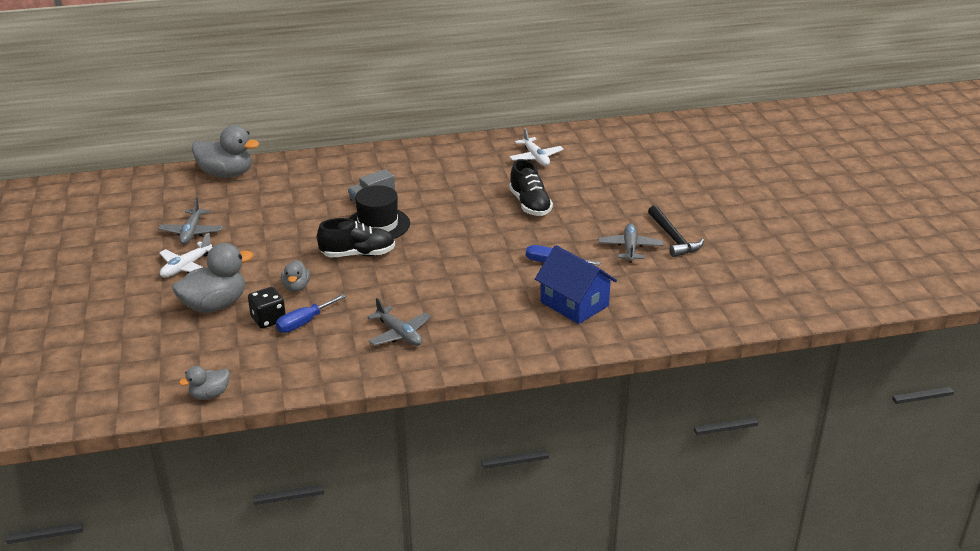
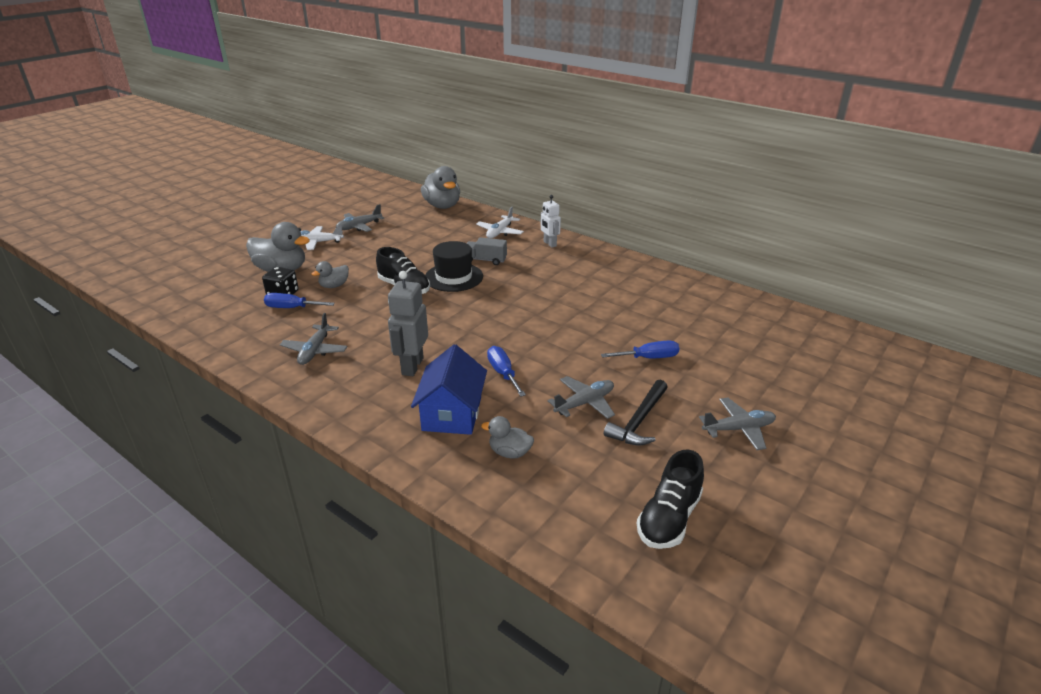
camera: 50 degrees right, 0 degrees up
(209, 395) = (172, 315): grey duck -> grey duck (509, 452)
(393, 159) = (549, 244): none -> white robot
(489, 297) = (412, 366): none -> grey robot
(530, 205) = (576, 323): black shoe -> black shoe (669, 518)
(536, 157) = (652, 293): white plane -> white plane (500, 232)
(612, 200) = (649, 358): none -> blue screwdriver
(722, 210) = (738, 429): none -> grey plane

